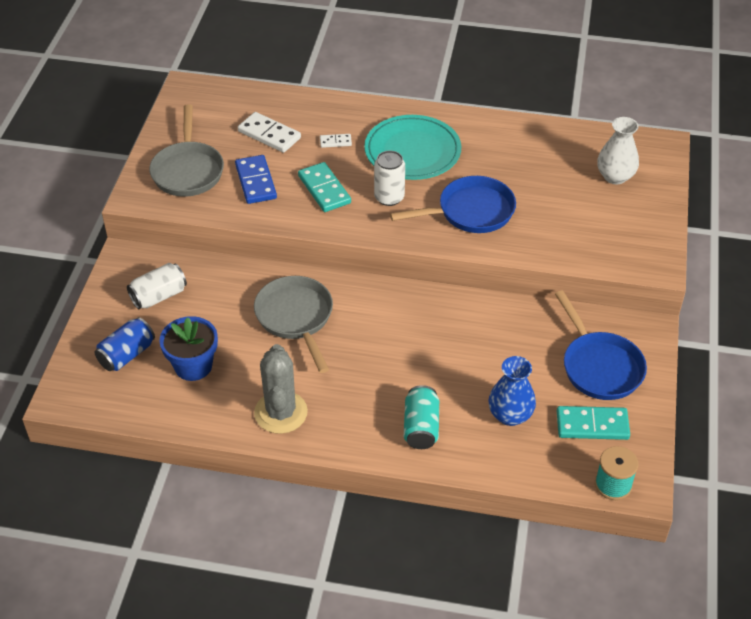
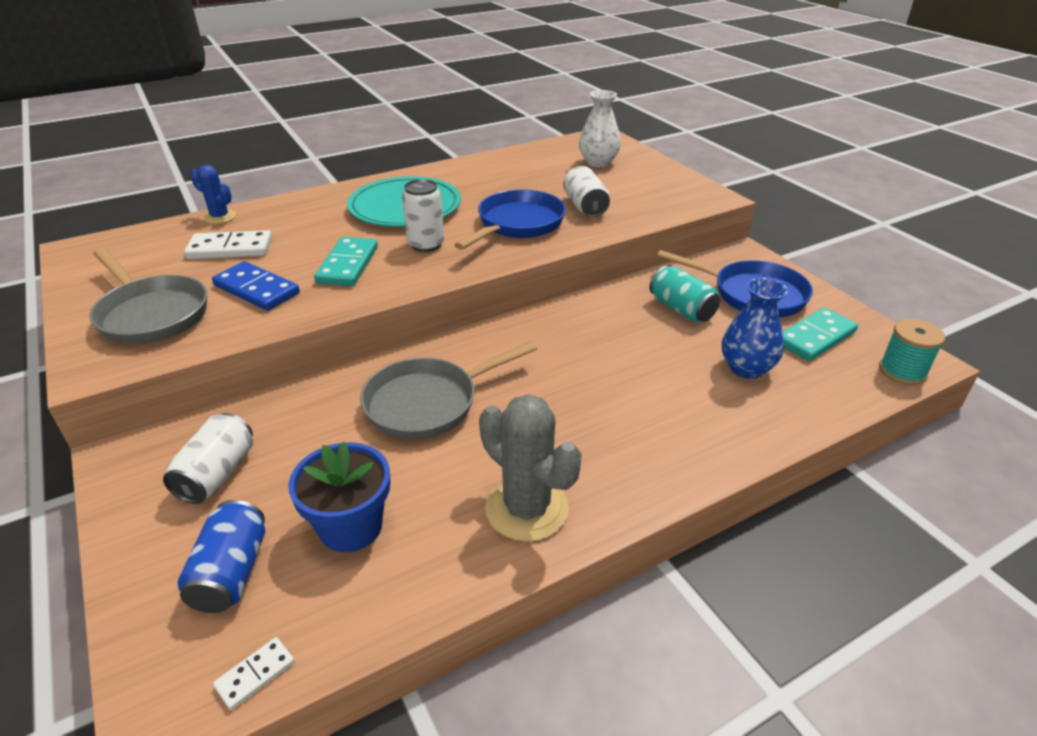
camera: 40 degrees left, 10 degrees down
(286, 98) = (220, 217): none -> blue cactus
(296, 318) = (428, 403): grey pan -> grey pan turned 60 degrees counterclockwise
(324, 189) = (348, 265): turquoise domino -> turquoise domino turned 75 degrees clockwise
(335, 142) = (315, 228): white domino -> white domino (255, 674)
(421, 427) = (689, 427): turquoise can -> turquoise can (681, 309)
(541, 221) = (585, 207): none -> white can

